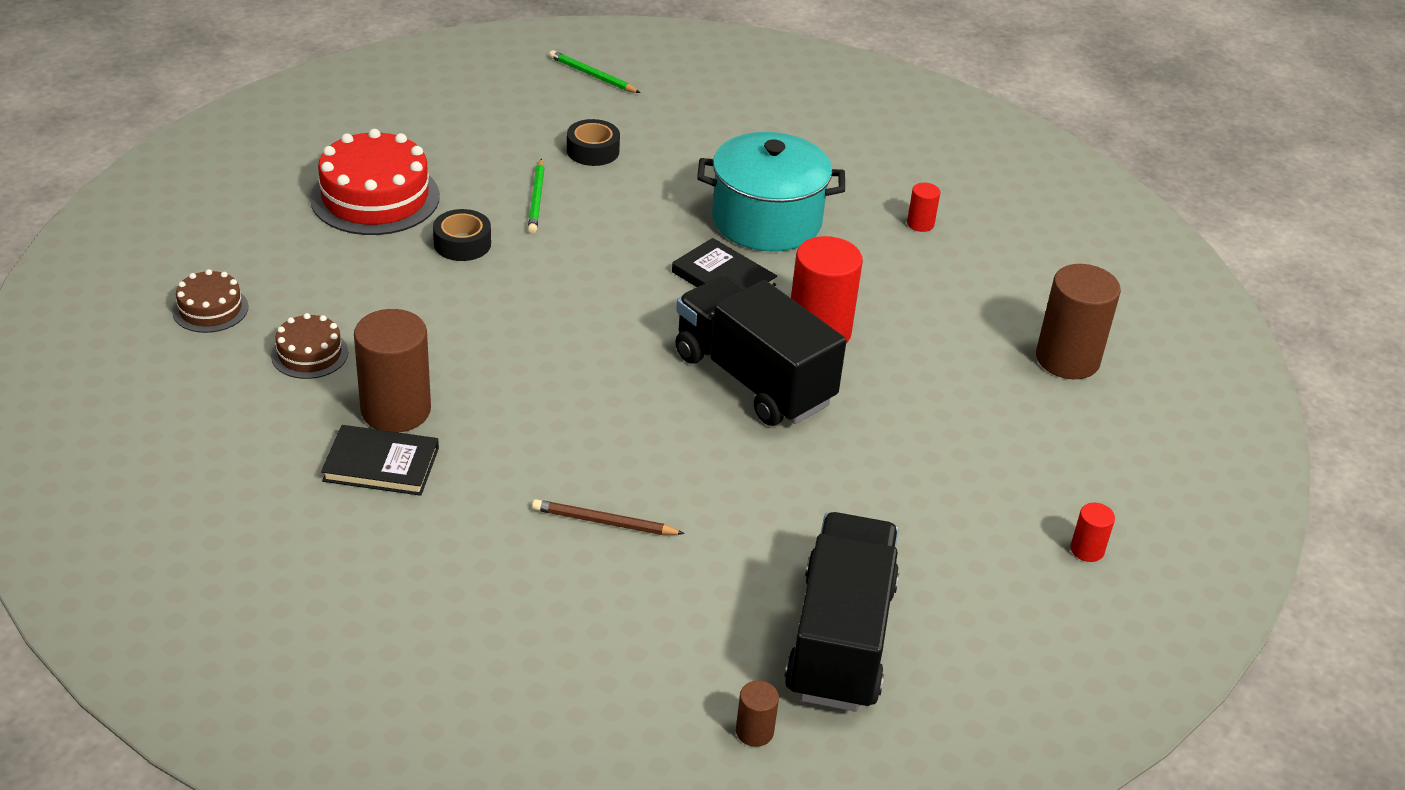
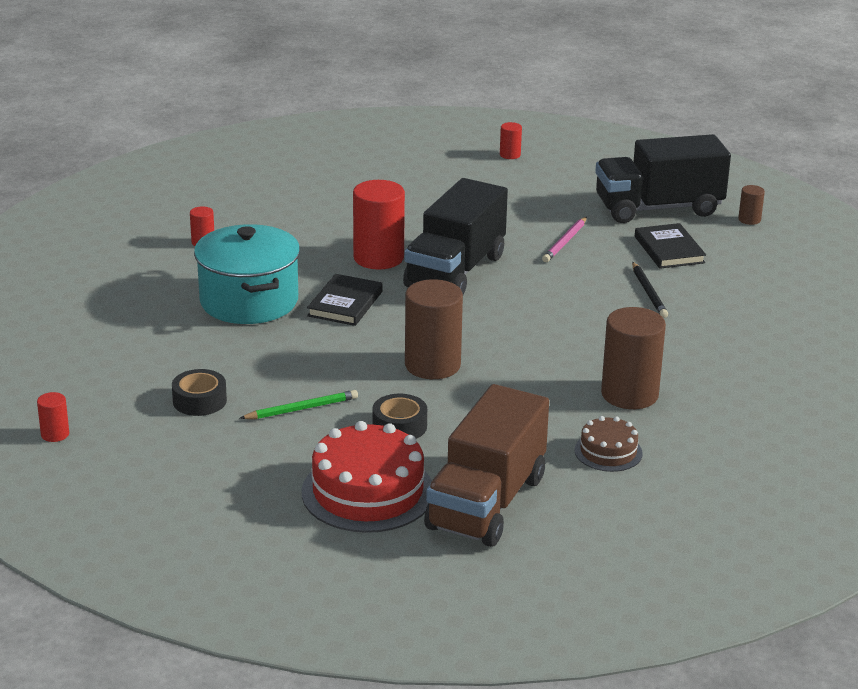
camera: 110 degrees left, 10 degrees down
(210, 309) = (604, 520): brown cake -> none
(300, 253) = (486, 503): none -> brown truck
(381, 464) = (688, 383): black book -> black book (669, 250)
(592, 75) = (55, 434): green pencil -> red cylinder
(604, 522) = (648, 292): brown pencil -> black pencil
(782, 500) = (565, 242): none -> pink pencil
(1067, 359) = (330, 176): brown cylinder -> brown cylinder (432, 365)

